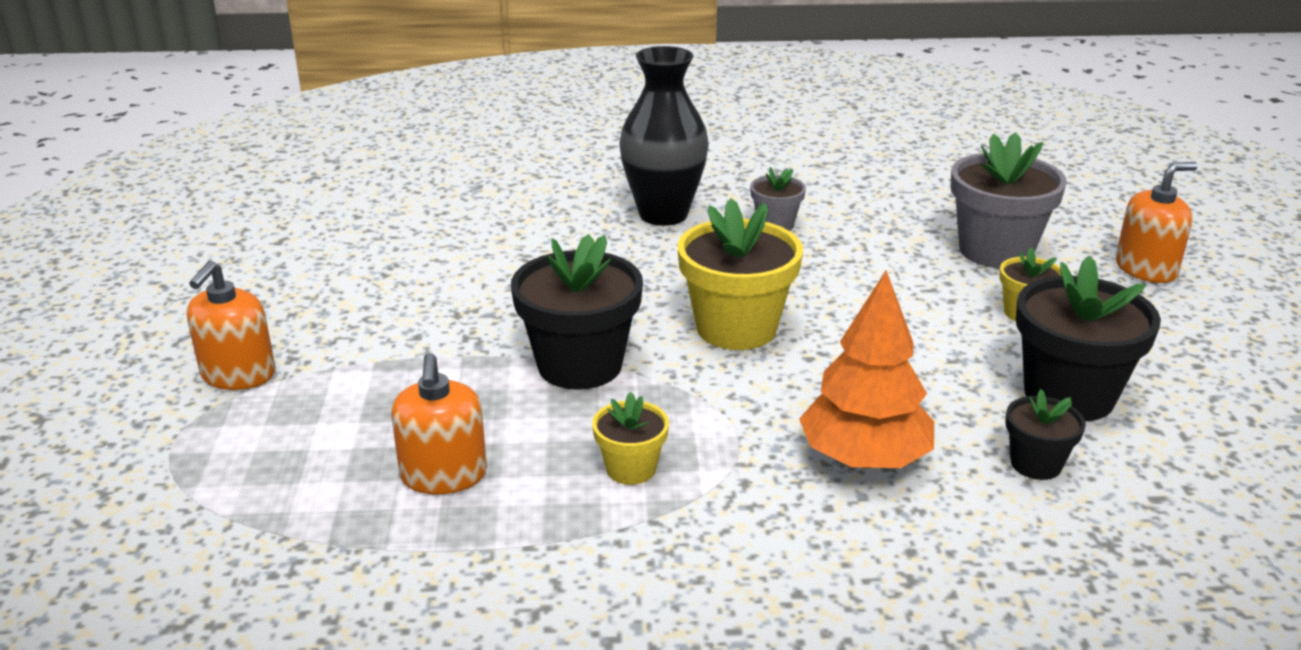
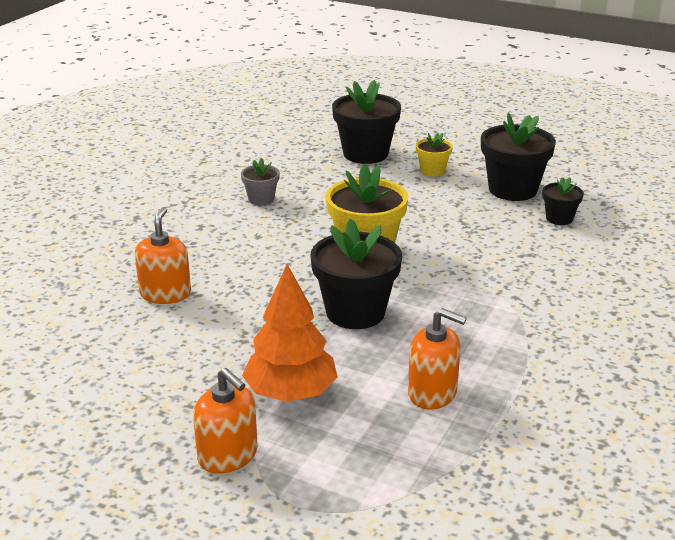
camera: 60 degrees left, 0 degrees up
(631, 468) = (477, 327): yellow flower pot -> none
(663, 214) = (201, 229): black vase -> none
(864, 459) = (522, 258): orange tree -> orange tree (290, 393)
(995, 251) = (365, 154): grey flower pot -> black flower pot
(1146, 269) = (423, 128): orange soap dispenser -> orange soap dispenser (165, 294)

